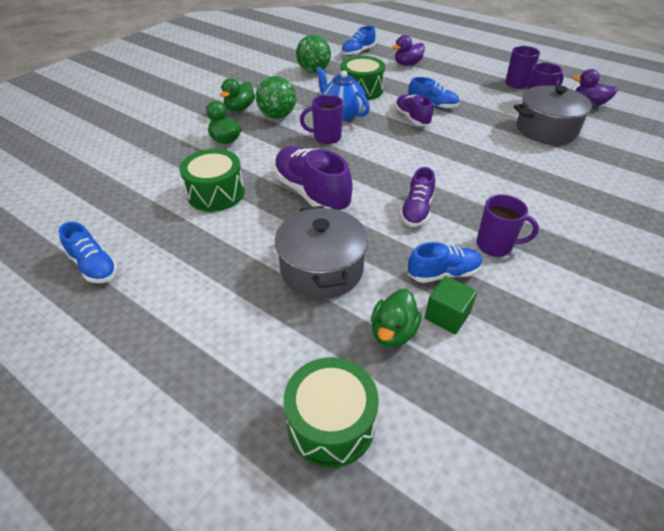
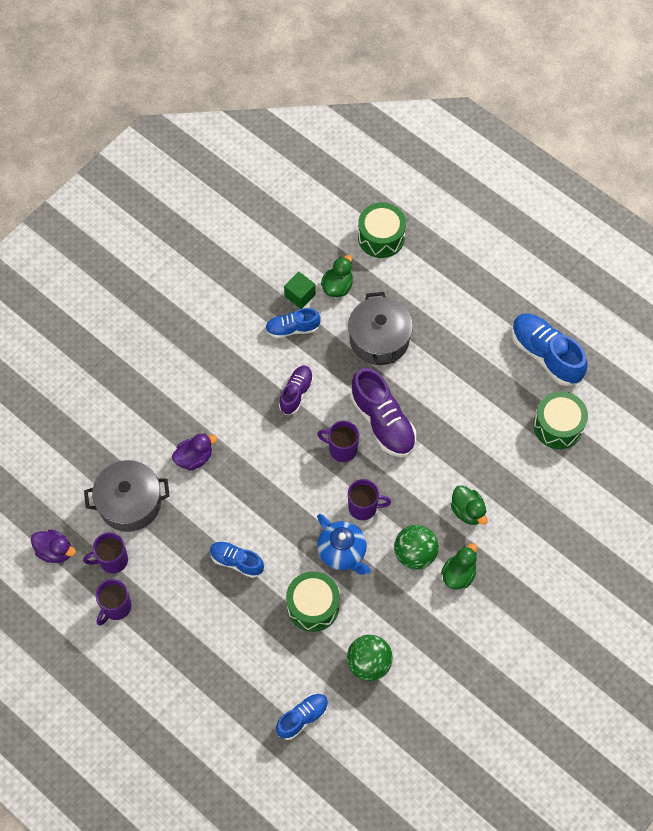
camera: 175 degrees left, 20 degrees up
(94, 266) = (545, 355): blue shoe -> blue shoe, size x1.67
(216, 193) = (467, 428): green drum -> green drum (558, 426)
(407, 64) = (240, 673): purple duck -> purple duck (194, 458)
(412, 118) = (266, 536): purple shoe -> none
(495, 245) = (245, 351): purple mug -> purple mug (341, 449)

